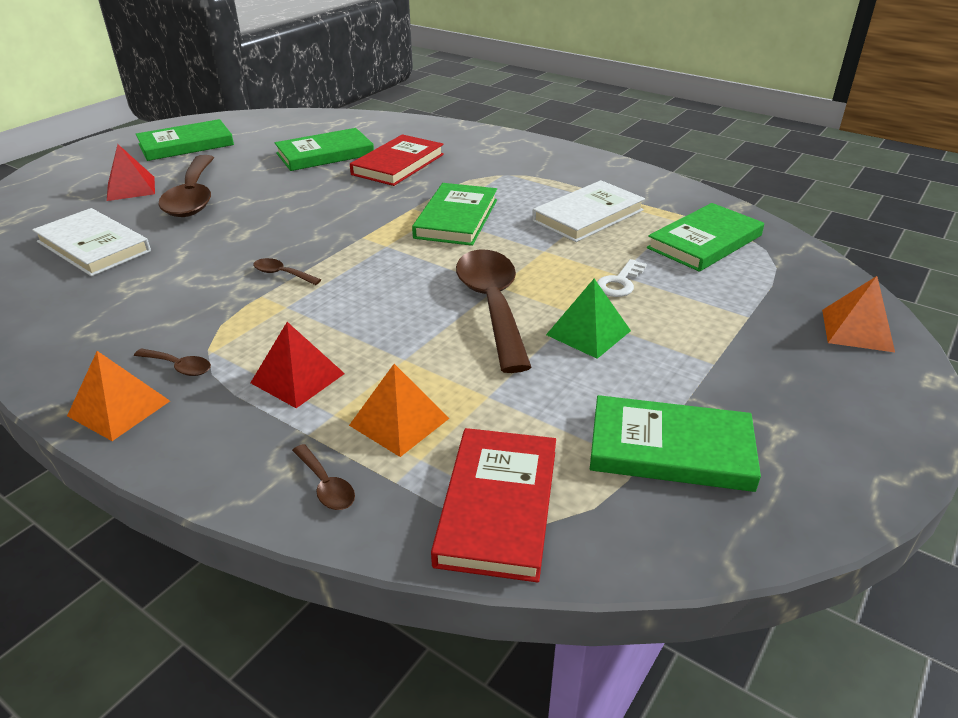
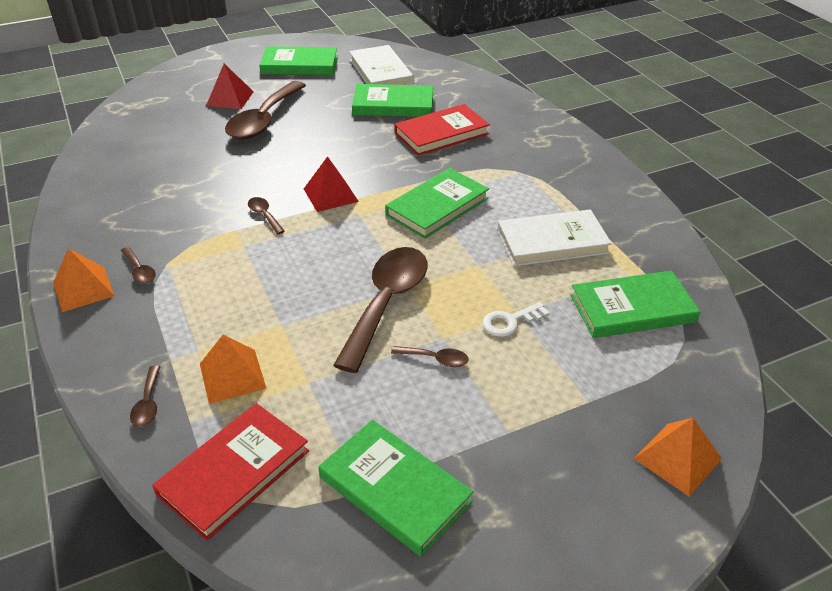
camera: 30 degrees right, 5 degrees up
(93, 246) = (167, 146): white book -> white book (380, 72)
(298, 378) = (201, 311): red pyramid -> red pyramid (331, 195)
(588, 332) = (435, 359): green pyramid -> brown spoon

